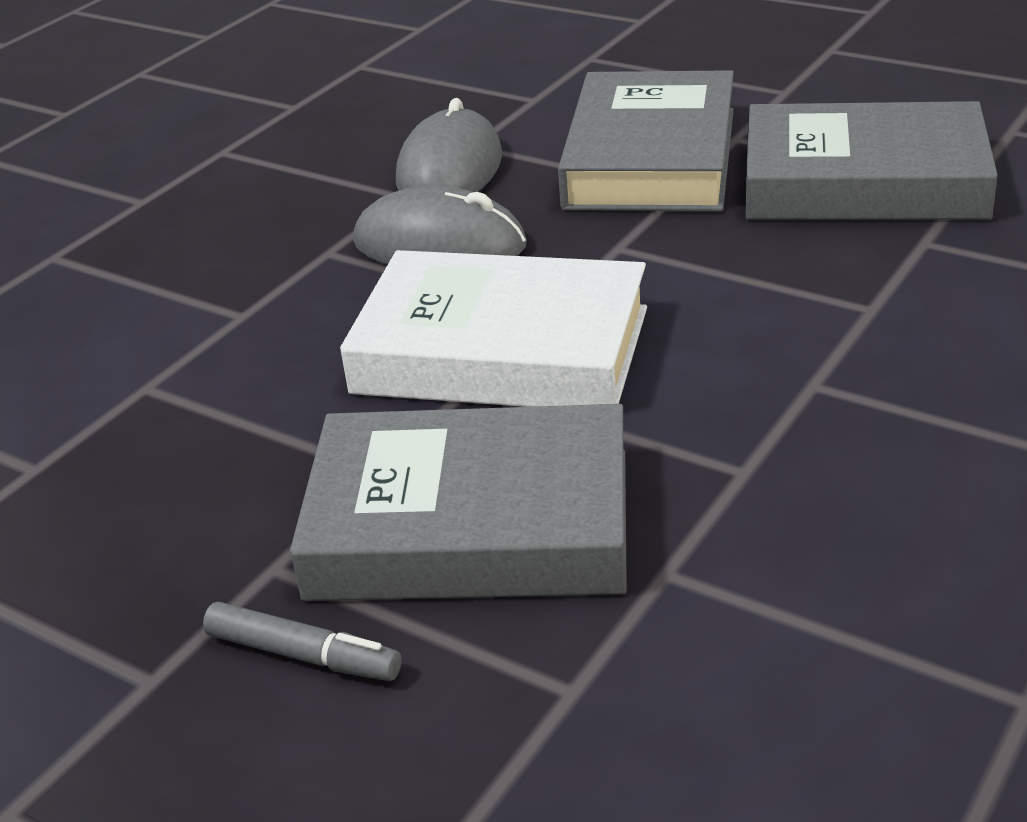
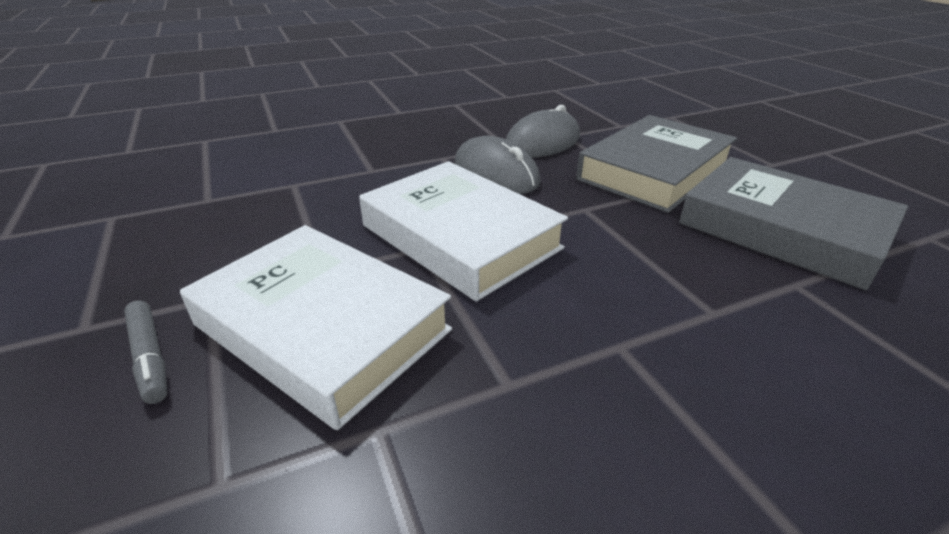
camera: 30 degrees right, 0 degrees up
(470, 524) = (322, 327): grey book -> white book

